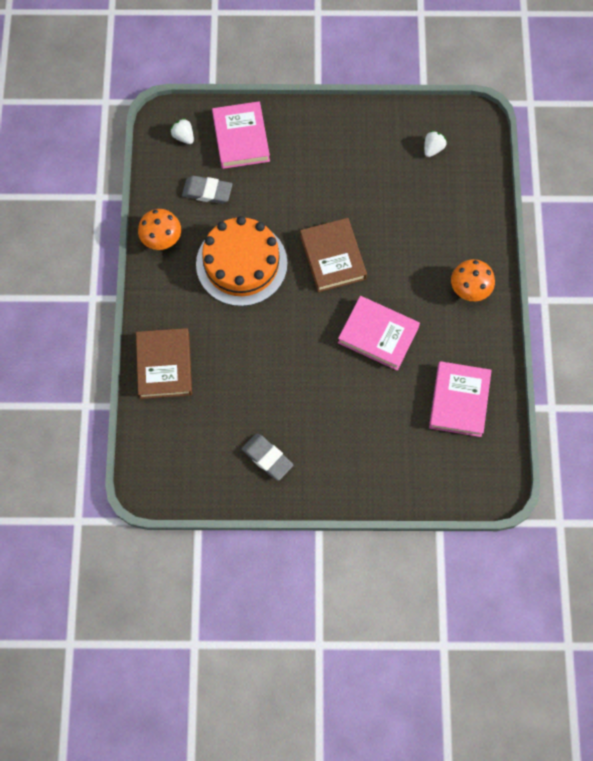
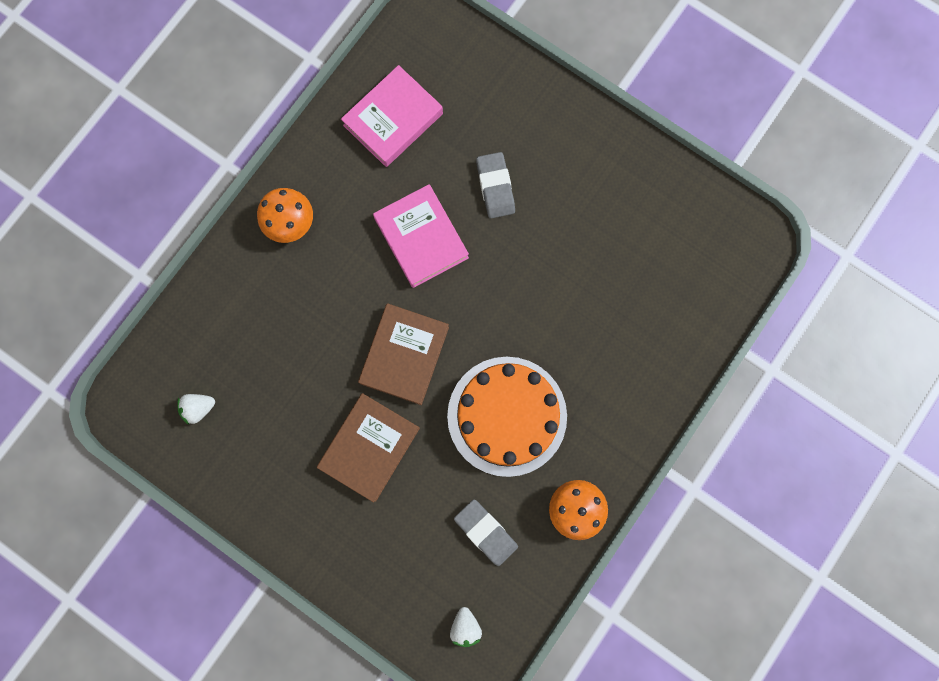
camera: 145 degrees left, 10 degrees up
(164, 365) = (664, 355): brown book -> brown book (369, 447)
(241, 138) = (401, 576): pink book -> none
(267, 458) = (621, 190): grey eraser -> grey eraser (495, 187)

